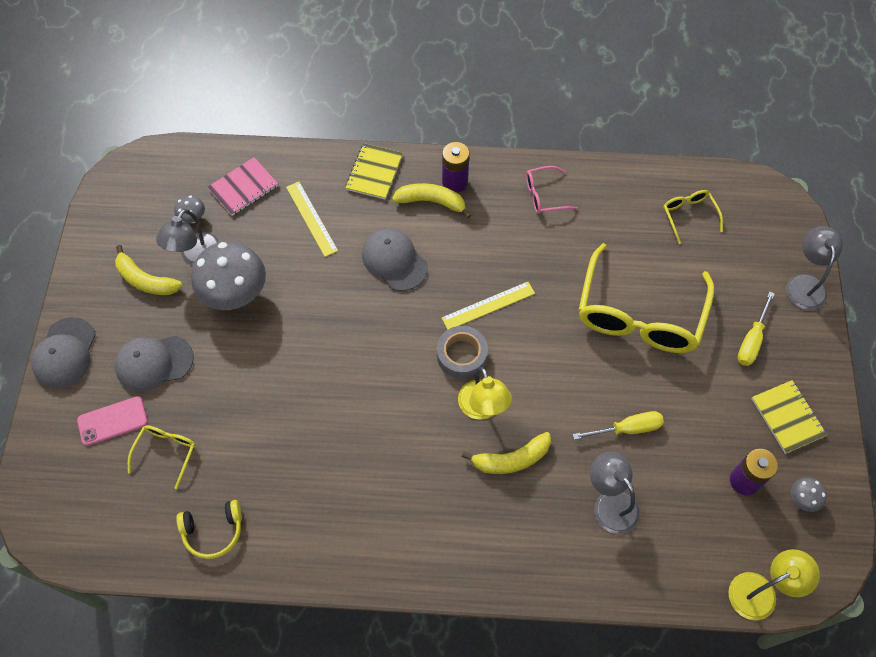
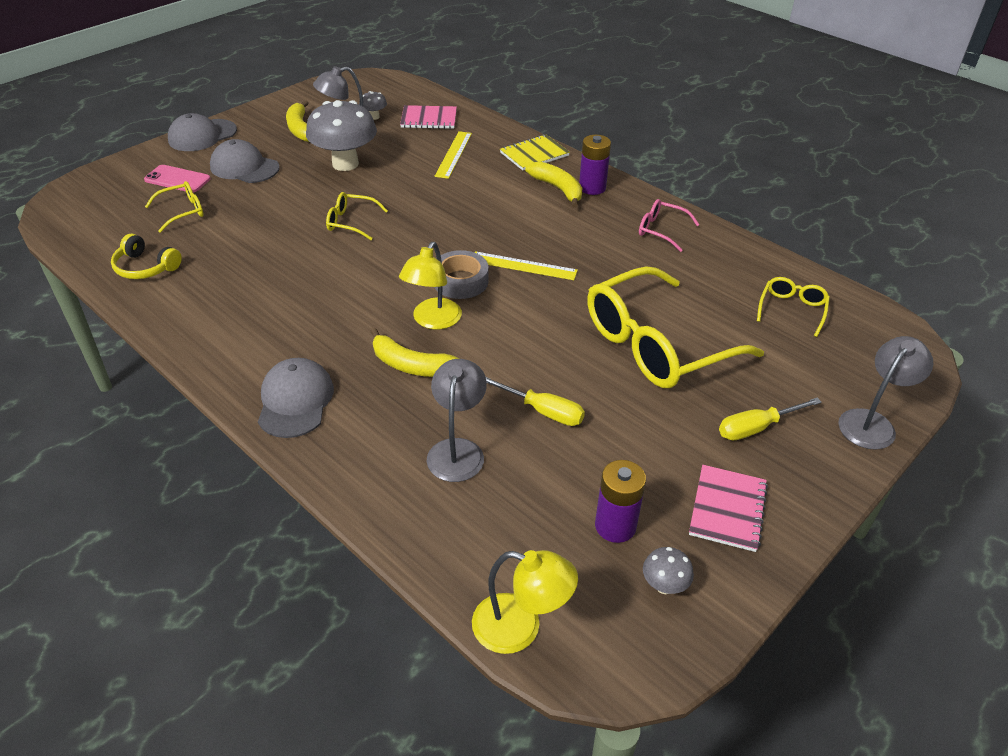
camera: 40 degrees right, 20 degrees down
(316, 357) = (351, 222): none -> yellow glasses
(394, 260) = (483, 204): grey cap -> grey cap (295, 401)
(787, 417) = (727, 509): yellow notebook -> pink notebook

